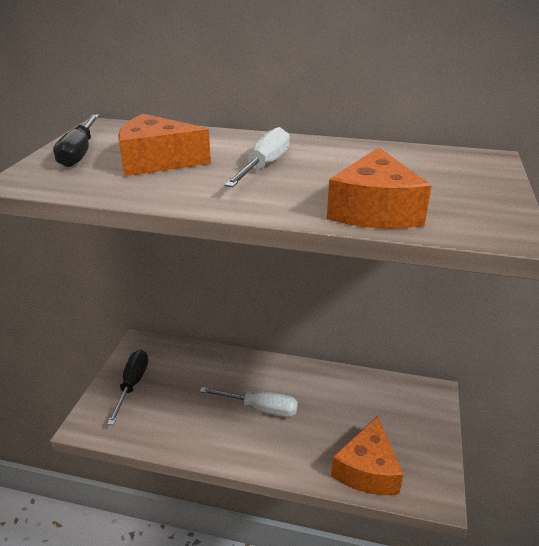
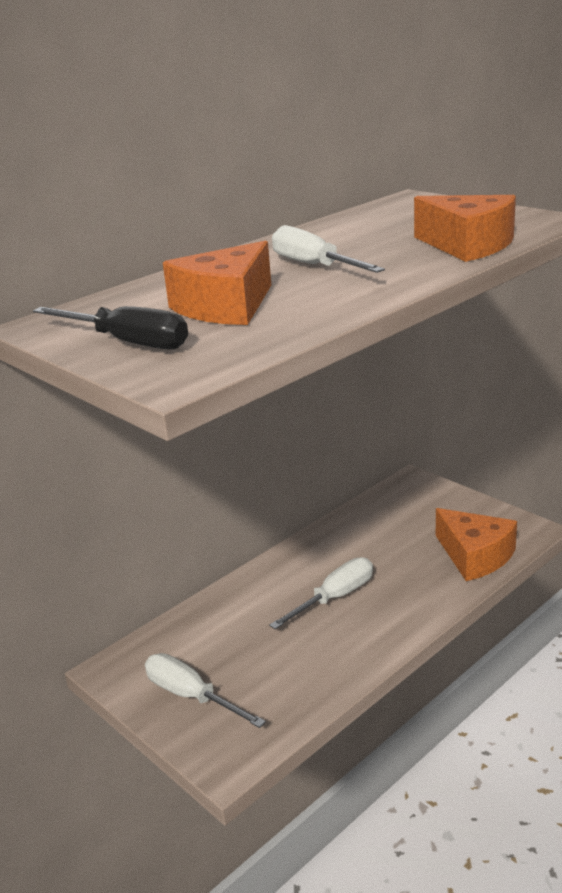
camera: 55 degrees left, 5 degrees down
(132, 385) = (191, 696): black screwdriver -> white screwdriver

